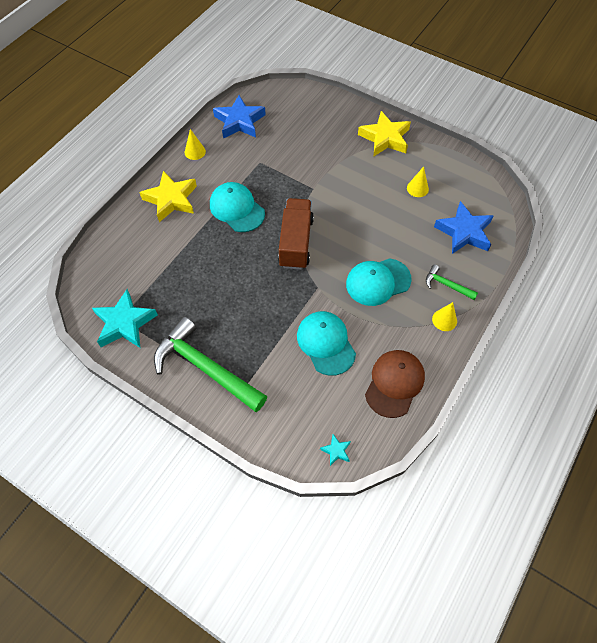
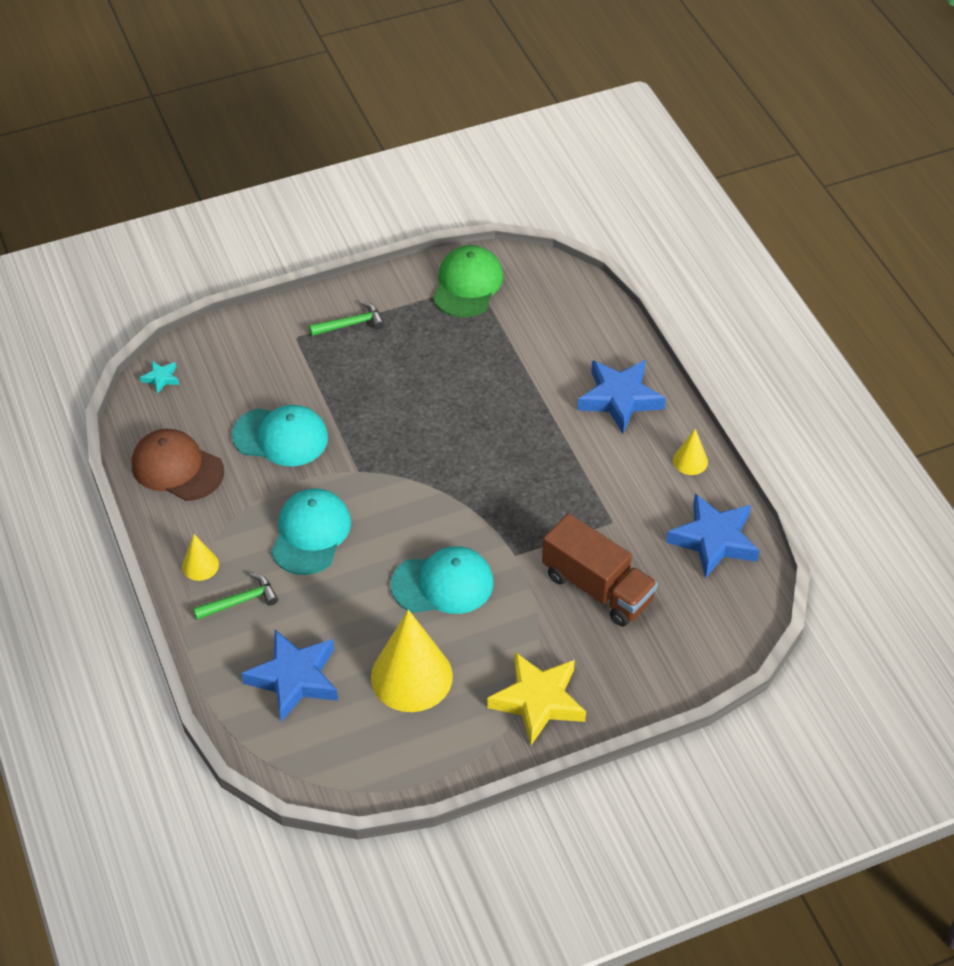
camera: 125 degrees right, 10 degrees down
(125, 323) = (467, 285): turquoise star -> green cap
(171, 199) = (620, 399): yellow star -> blue star
(205, 368) = (351, 324): green hammer -> green hammer, size x0.46
(237, 209) = (548, 455): turquoise cap -> turquoise cap (443, 584)
(296, 242) = (442, 486): brown truck -> brown truck (597, 587)
(394, 383) = (177, 468): brown cap -> brown cap turned 150 degrees clockwise
(417, 188) = (411, 676): yellow cone -> yellow cone, size x2.13

